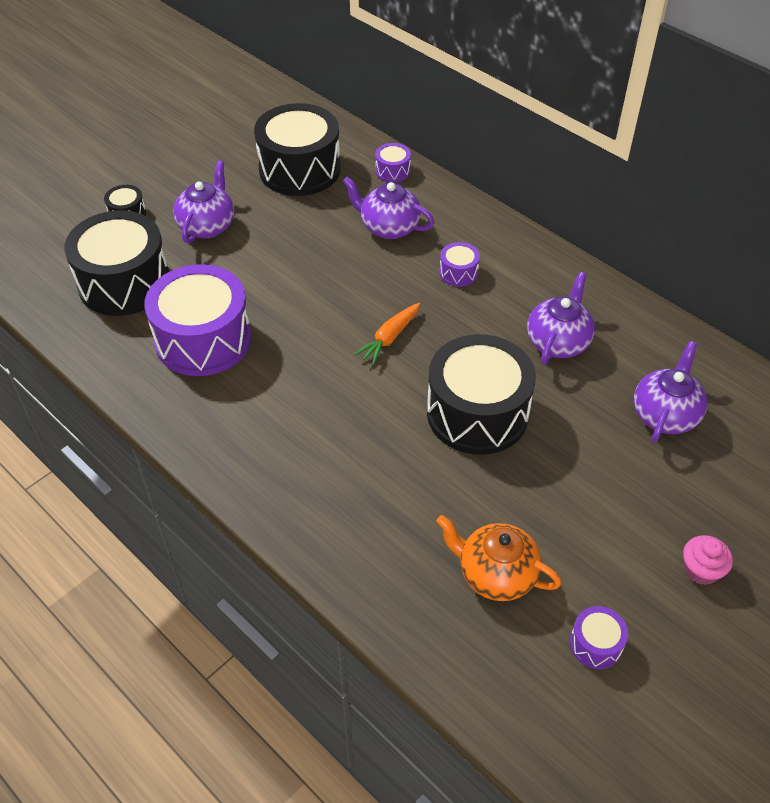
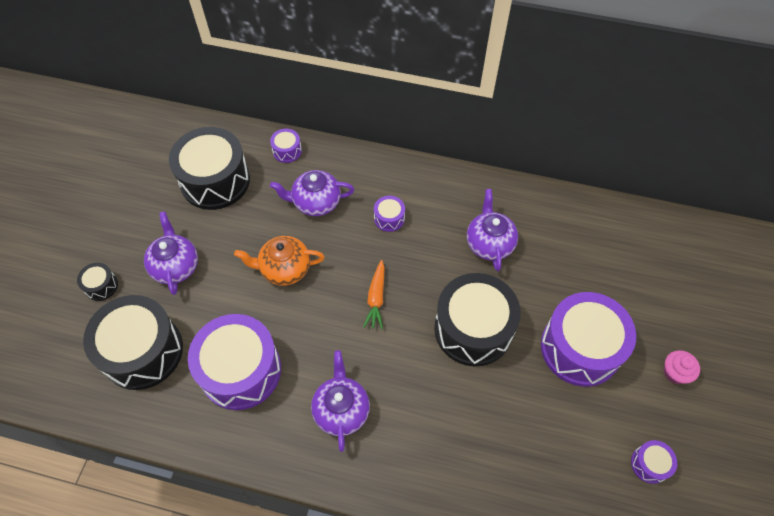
camera: 30 degrees left, 10 degrees up
(495, 574) = (561, 449): orange teapot -> orange teapot (284, 269)
(594, 489) = (580, 348): none -> purple drum
(665, 415) = (588, 267): purple teapot -> purple teapot (341, 410)

